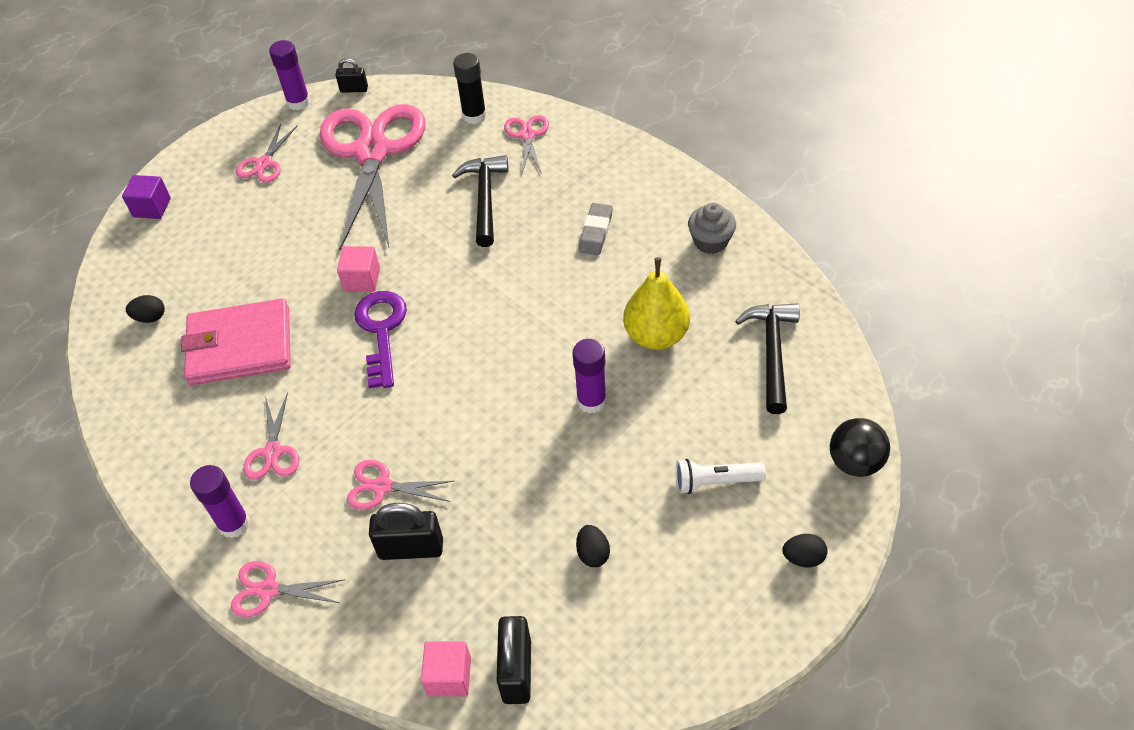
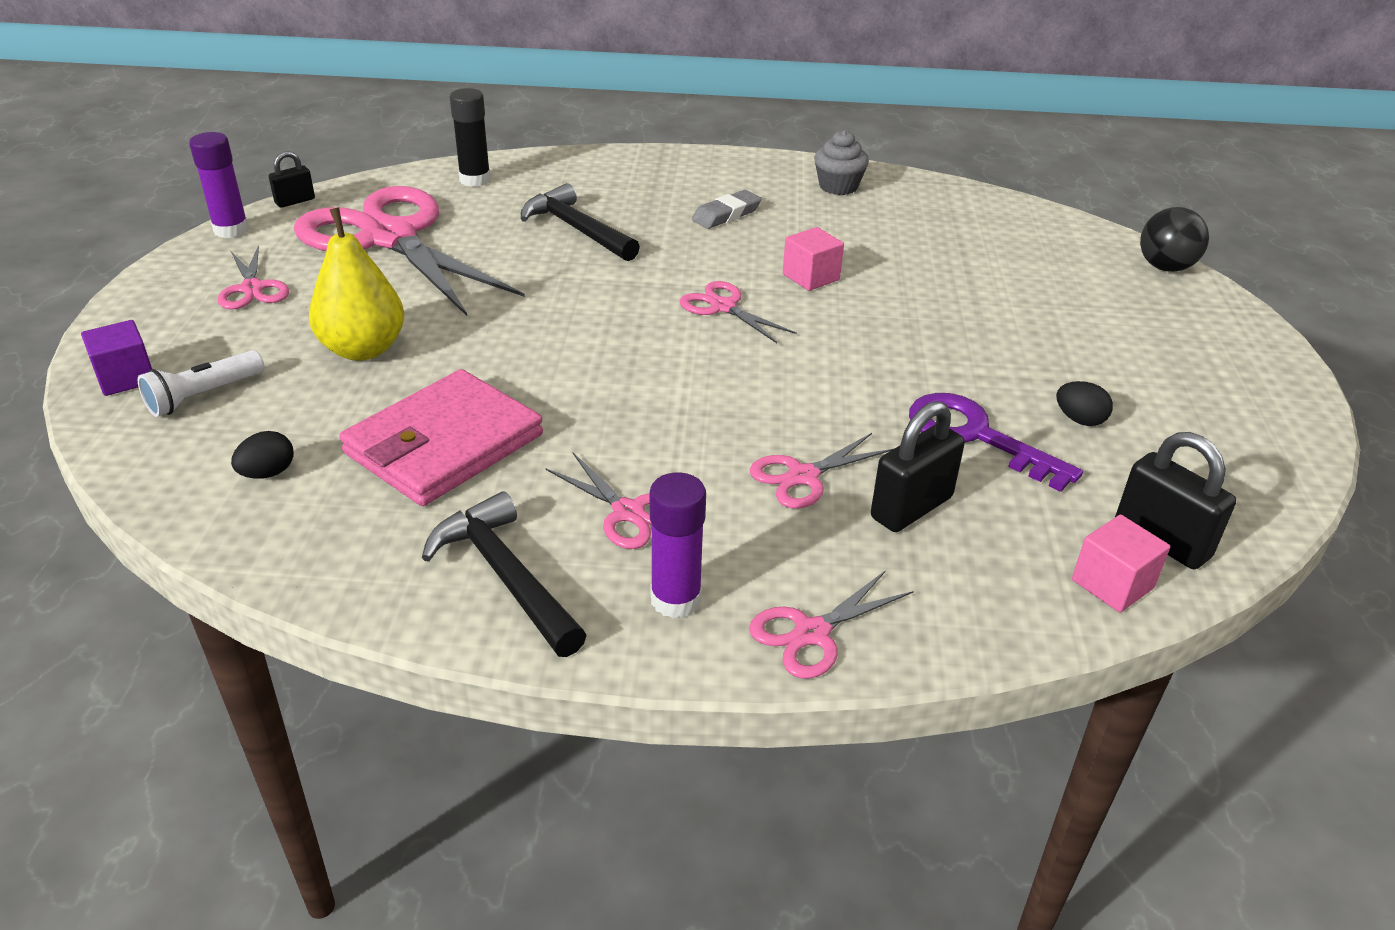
camera: 45 degrees left, 15 degrees down
(362, 279) = (524, 332): pink cube -> pink cube (811, 277)
(381, 331) = (610, 360): purple key -> purple key (975, 436)
(527, 135) = (555, 176): pink scissors -> pink scissors (723, 307)
(591, 401) = (905, 321): purple glue stick -> none
(595, 232) = (726, 214): grey eraser -> grey eraser turned 75 degrees clockwise
(656, 335) = (889, 257): yellow pear -> yellow pear (363, 349)
(715, 482) = (1091, 325): white flashlight -> white flashlight (203, 396)
(772, 352) = (998, 231): black hammer -> black hammer (505, 576)
(803, 558) = (1231, 338): black egg -> none

